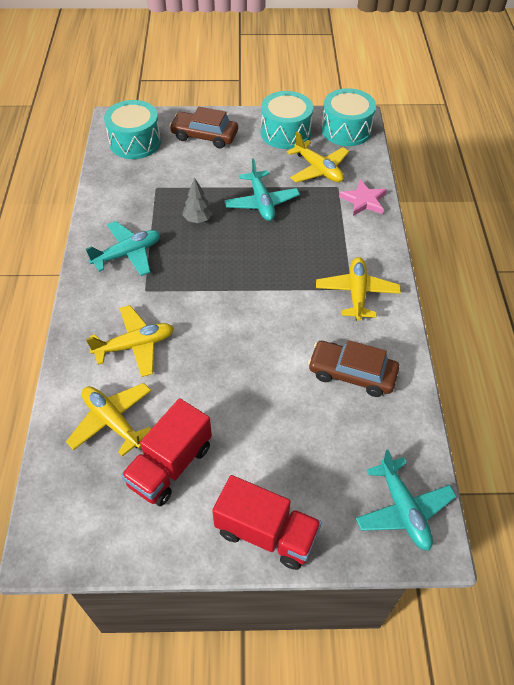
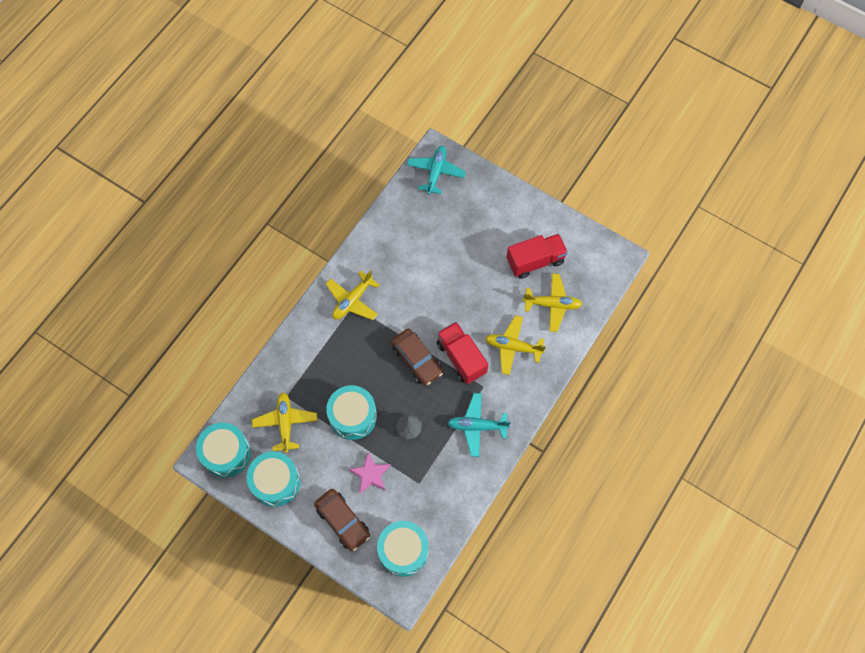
camera: 145 degrees left, 15 degrees up
(112, 421) = (552, 304): yellow plane -> yellow plane turned 75 degrees counterclockwise
(261, 202) = (353, 416): turquoise plane -> turquoise drum
(266, 533) = (508, 201): red truck -> red truck (461, 358)
(352, 373) = (401, 252): brown car -> brown car (417, 360)
(363, 200) = (280, 371): pink star -> pink star (370, 474)

